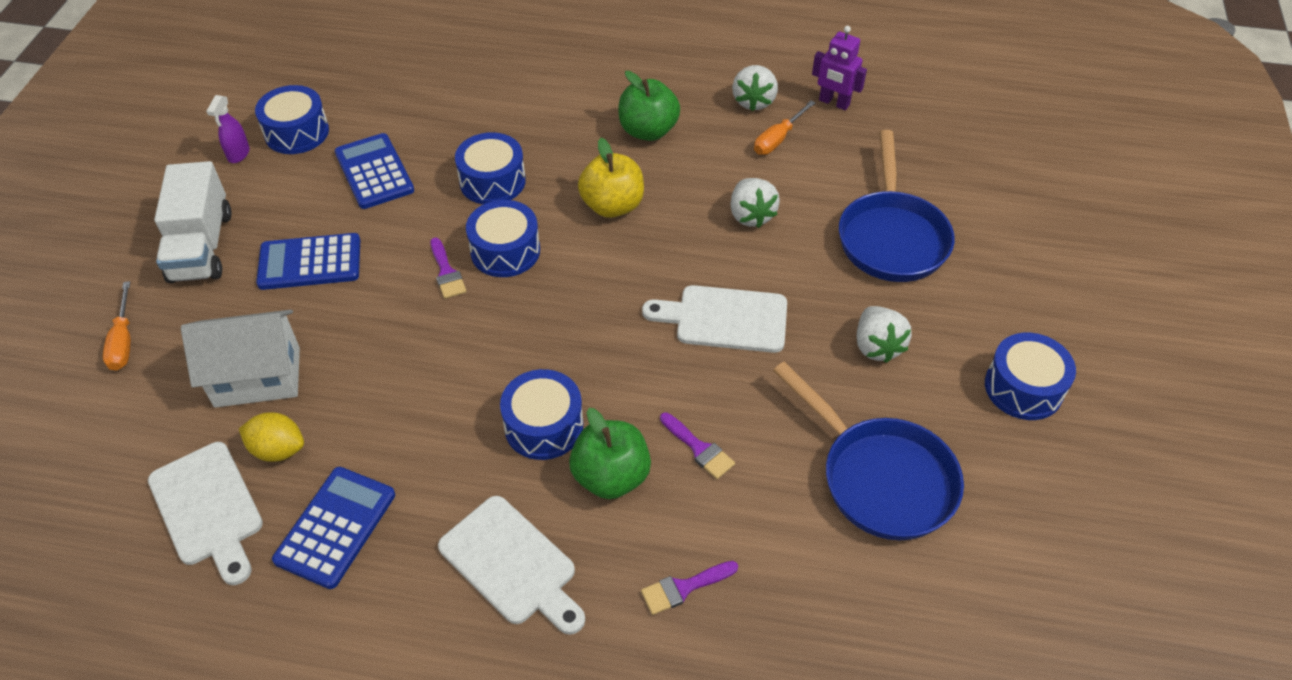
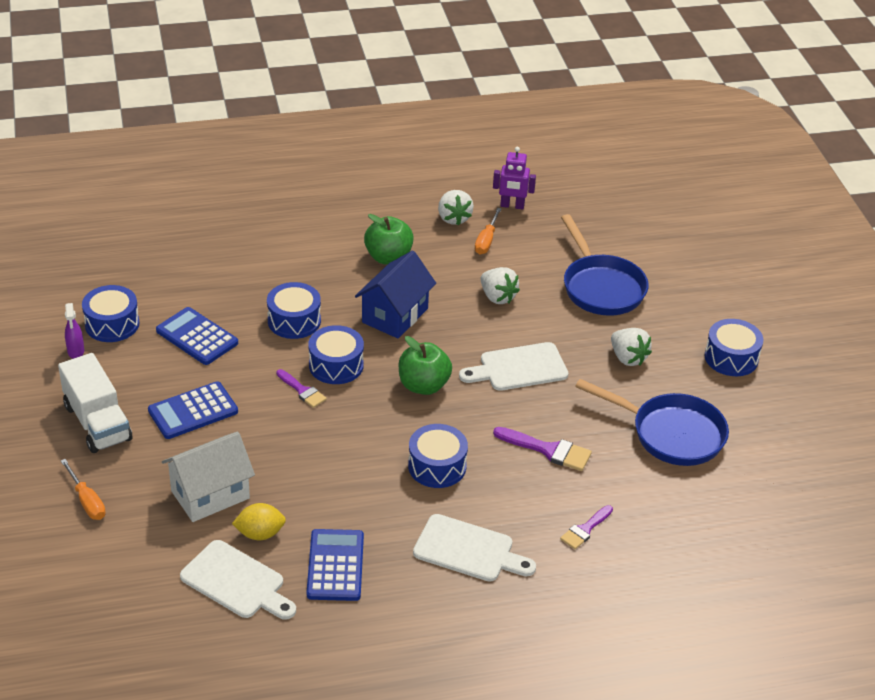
camera: 25 degrees left, 10 degrees down
(611, 476) = (501, 482): green apple -> green apple (423, 386)
(612, 206) = (395, 315): yellow apple -> blue house
(699, 448) = (548, 450): purple brush -> purple brush, size x1.51

